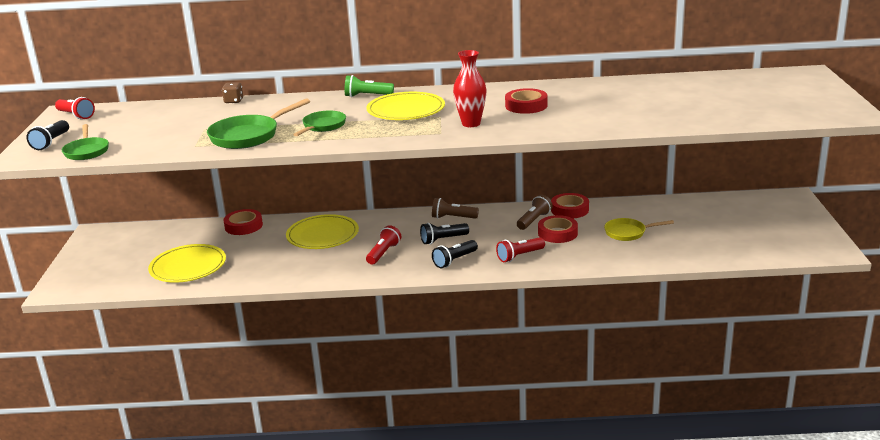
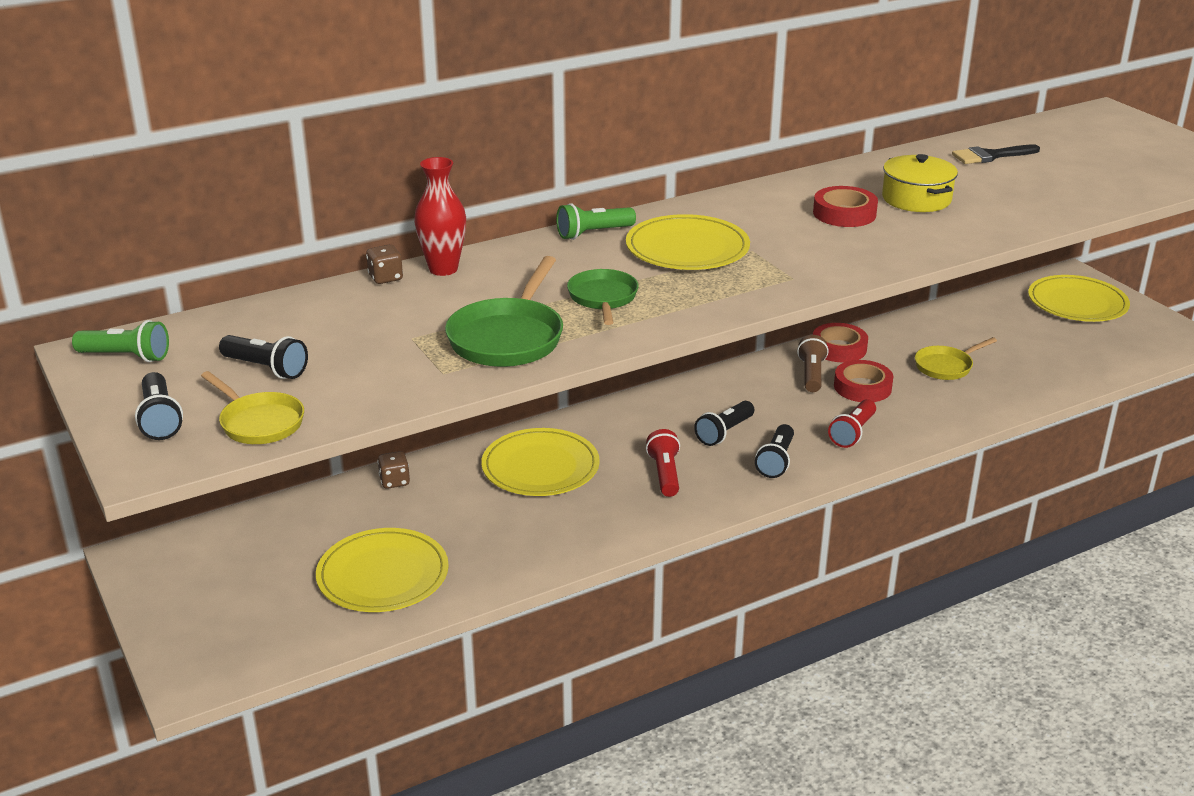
camera: 30 degrees left, 5 degrees up
(76, 115) = (126, 356): red flashlight -> green flashlight
(87, 151) = (259, 422): green pan -> yellow pan
(123, 130) = (266, 368): none -> black flashlight
(243, 226) = (394, 481): red tape -> brown dice
(453, 218) = (699, 395): brown flashlight -> none
(471, 124) = (812, 255): red vase -> red vase (443, 269)
(584, 104) = (916, 199): none -> yellow pot
(676, 88) = (991, 156): none -> black brush
(773, 214) = (1077, 303): none -> yellow plate

